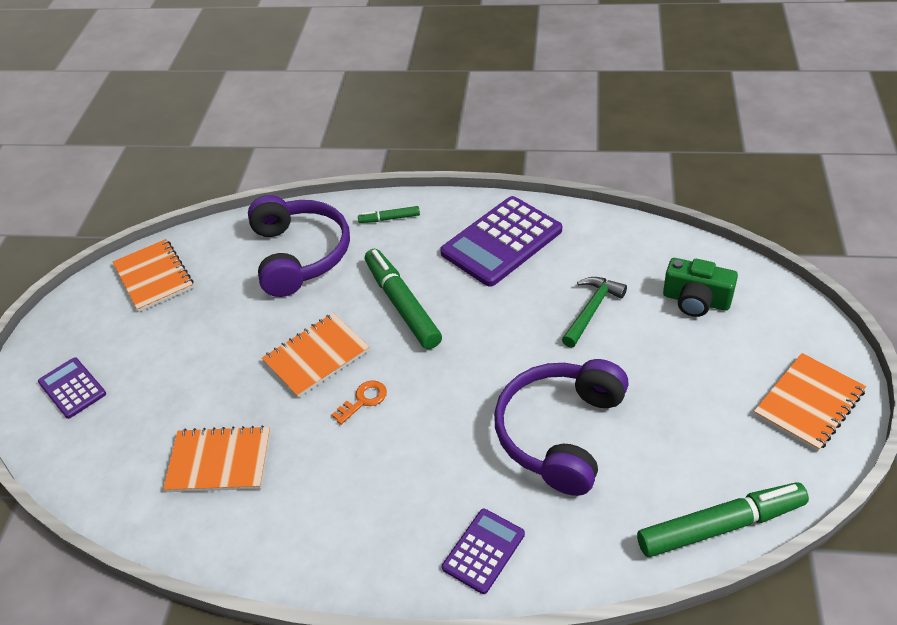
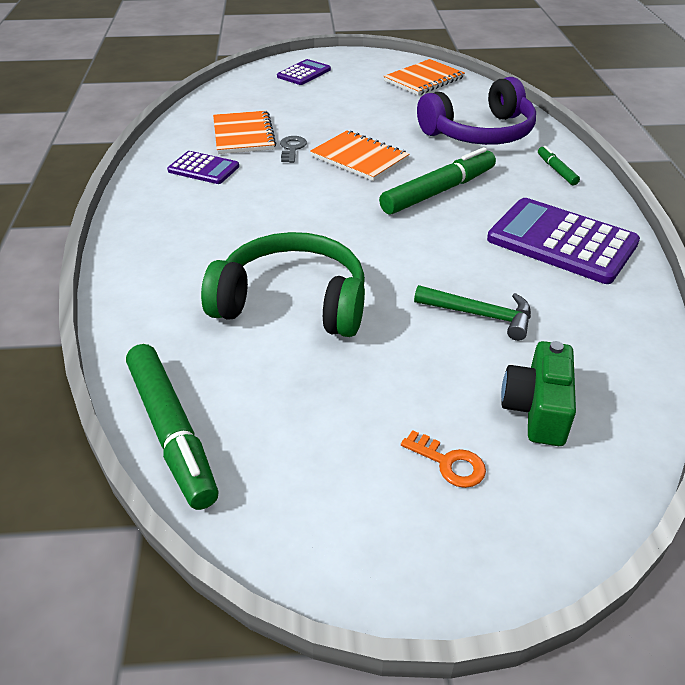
camera: 75 degrees right, 5 degrees down
(273, 414) = (292, 148): none -> grey key
(363, 400) = (314, 186): orange key -> orange key (449, 463)
(483, 551) = (153, 266): purple calculator -> purple calculator (203, 169)
(560, 433) = (292, 302): purple headphones -> green headphones
(809, 403) = (376, 533): orange notebook -> none

